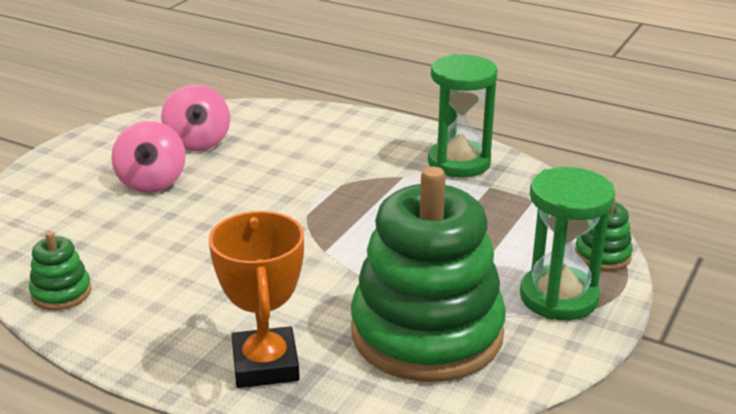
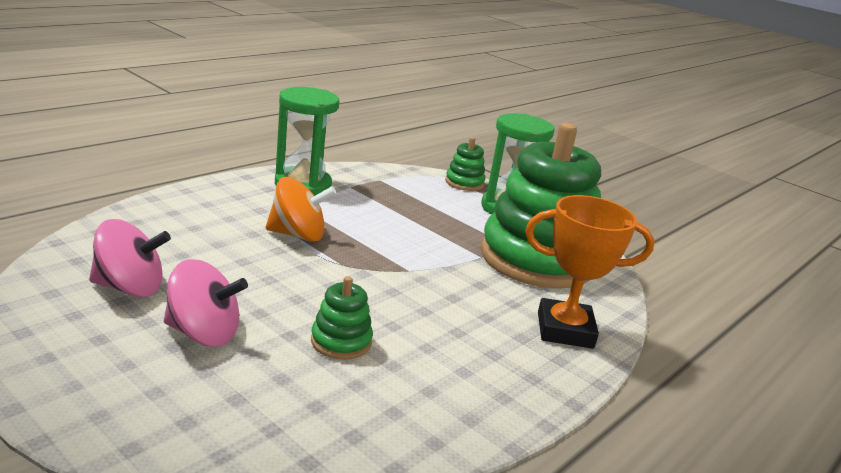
camera: 80 degrees left, 5 degrees down
(61, 293) = (417, 429): green stacking toy -> green stacking toy (341, 342)
(344, 183) = (298, 235): none -> orange spinning top

